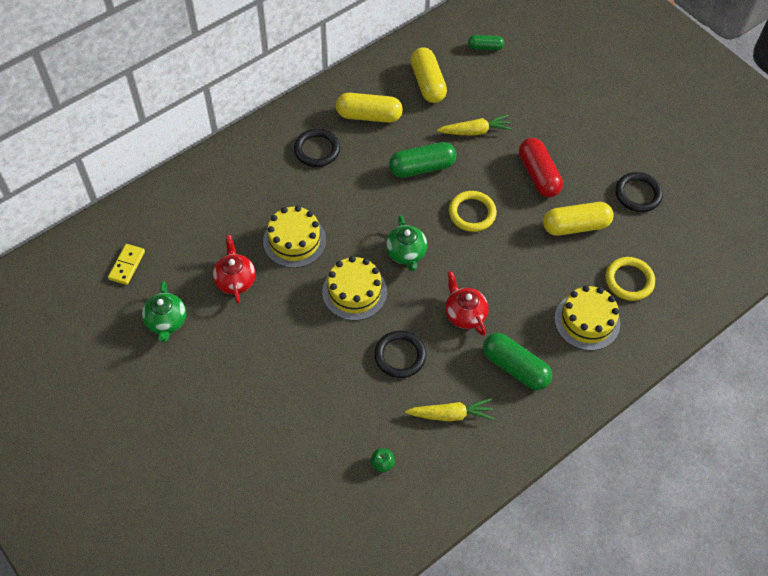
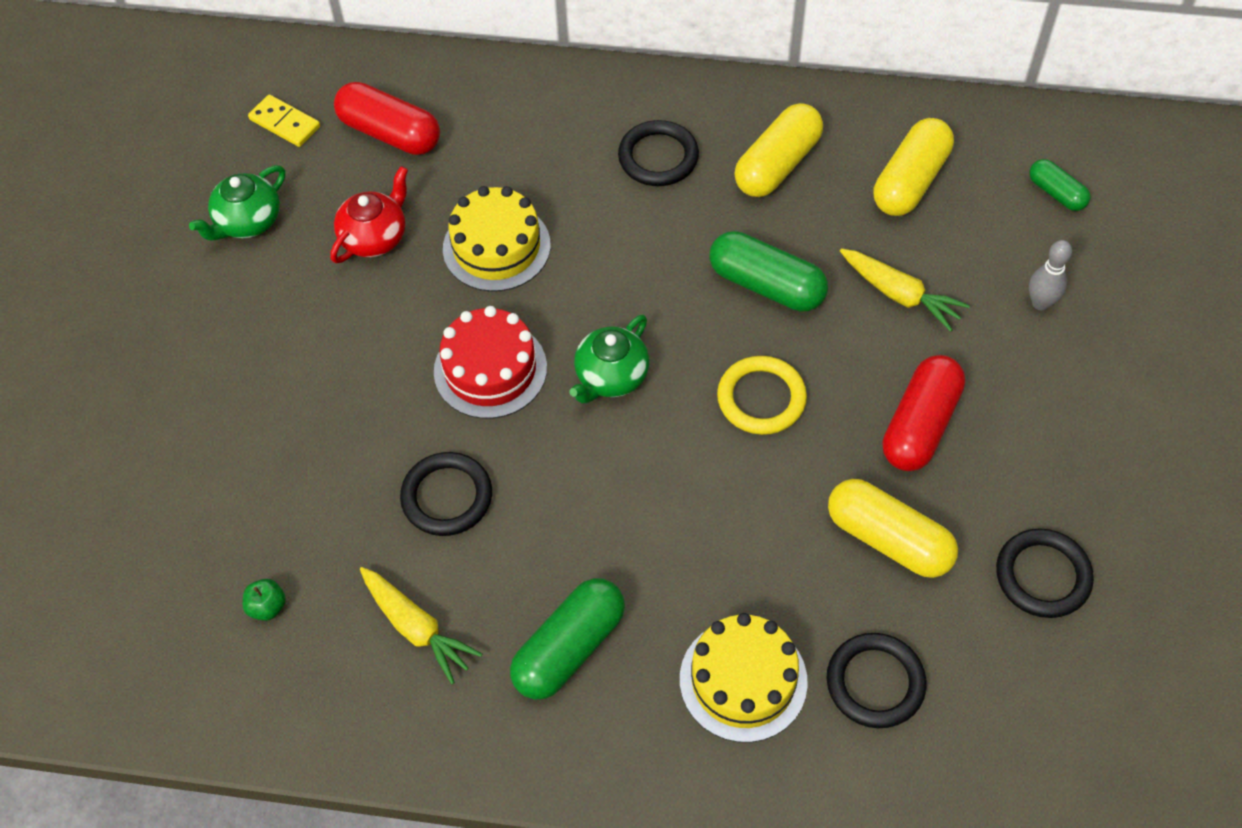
camera: 50 degrees right, 0 degrees up
(127, 265) = (285, 123): yellow domino -> yellow domino turned 60 degrees clockwise
(184, 230) = (390, 133): none -> red capsule
(354, 292) = (490, 369): yellow cake -> red cake
(369, 116) = (777, 164): yellow capsule -> yellow capsule turned 75 degrees clockwise
(464, 314) = (590, 519): red teapot -> none
(515, 367) = (569, 648): green capsule -> green capsule turned 45 degrees clockwise
(527, 94) = (1040, 303): none -> grey bowling pin
(629, 280) = (875, 682): yellow ring -> black ring

